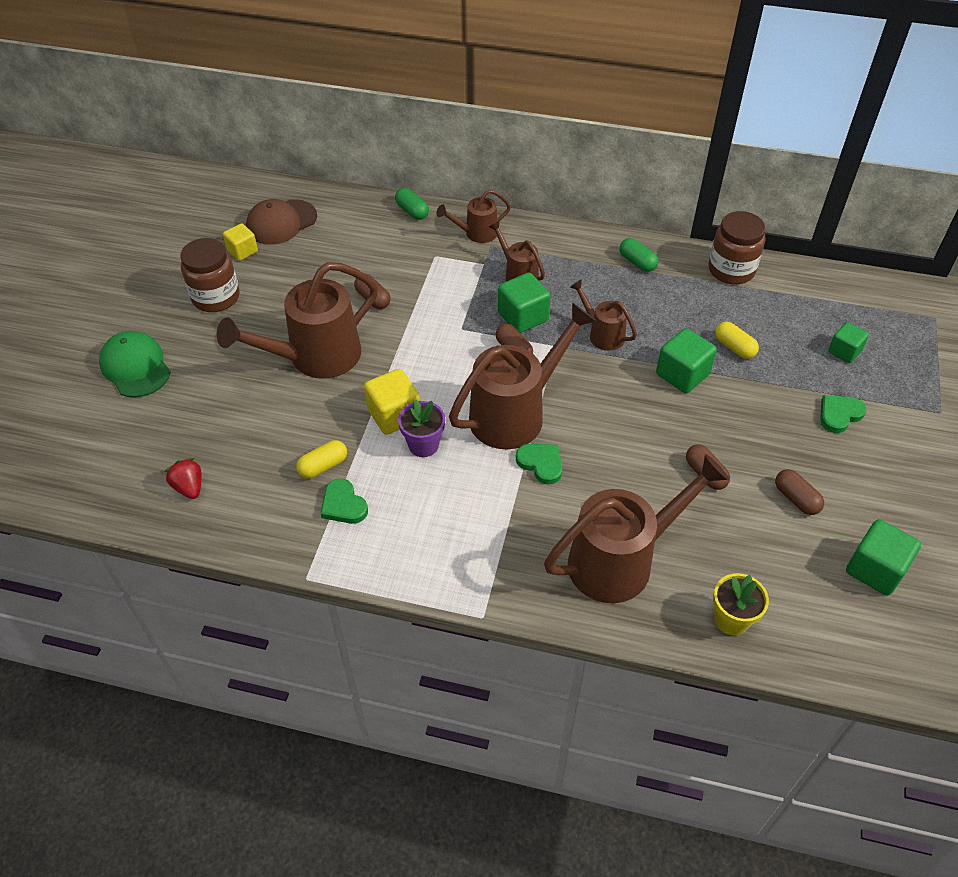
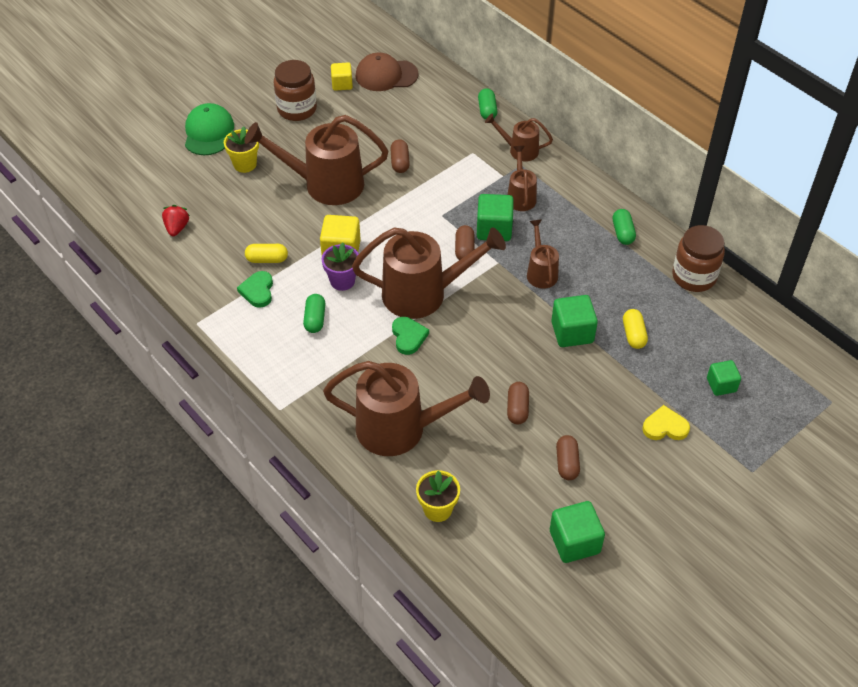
camera: 35 degrees right, 0 degrees up
(208, 380) = (245, 164): none -> yellow flower pot
(431, 500) = (315, 319): none -> green capsule
(839, 414) = (665, 427): green heart -> yellow heart

